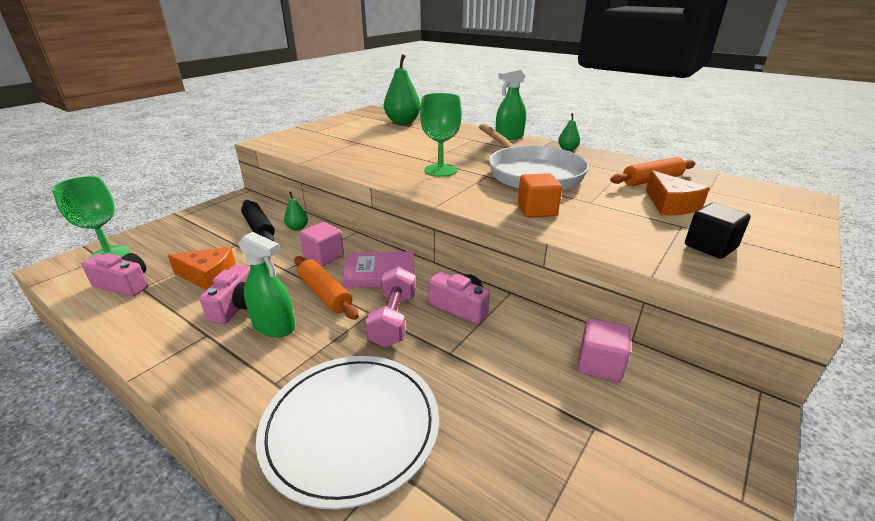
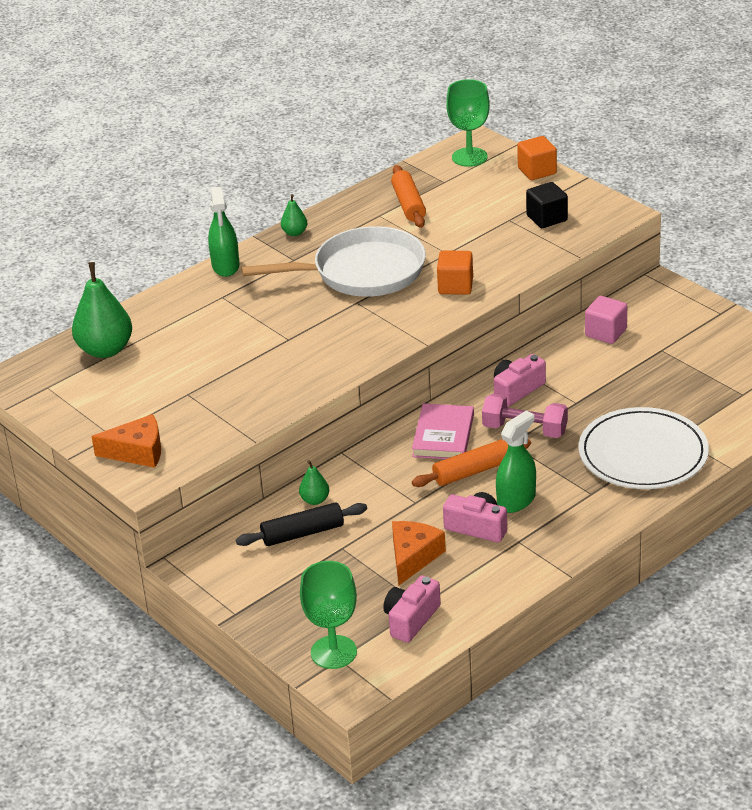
camera: 75 degrees left, 5 degrees up
(324, 256) = (396, 475): pink cube -> none
(440, 170) = (327, 332): green goblet -> green goblet (469, 157)
(670, 205) = (468, 212): orange cheese -> orange cheese (137, 452)
(799, 233) = (537, 171): none -> orange cube

